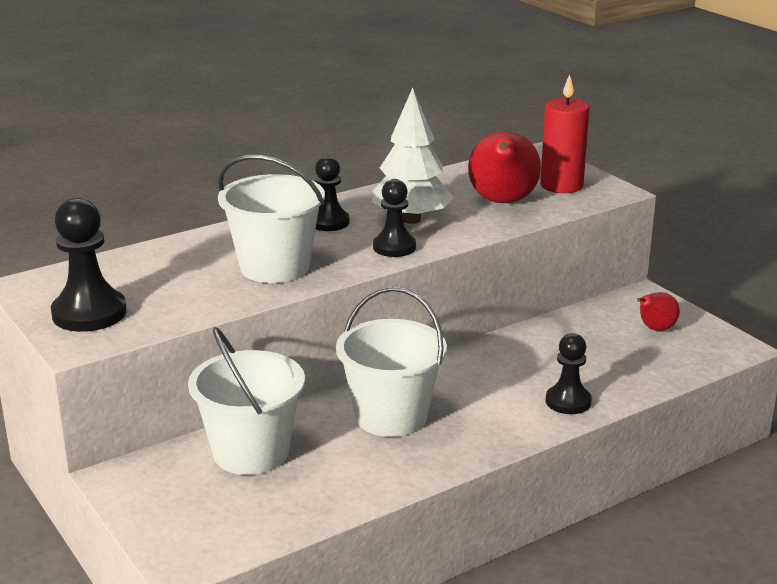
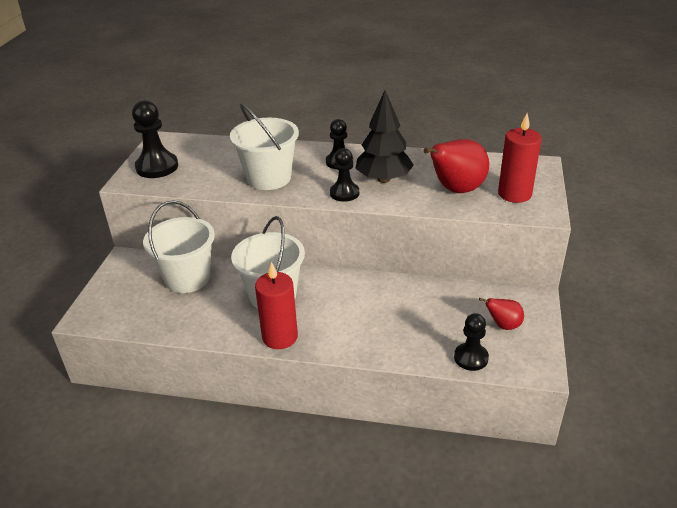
camera: 45 degrees right, 10 degrees up
(411, 220) = (383, 179): white tree -> black tree
(469, 447) = (280, 337): none -> red candle
(568, 401) = (372, 342): black pawn -> black pawn (471, 358)

